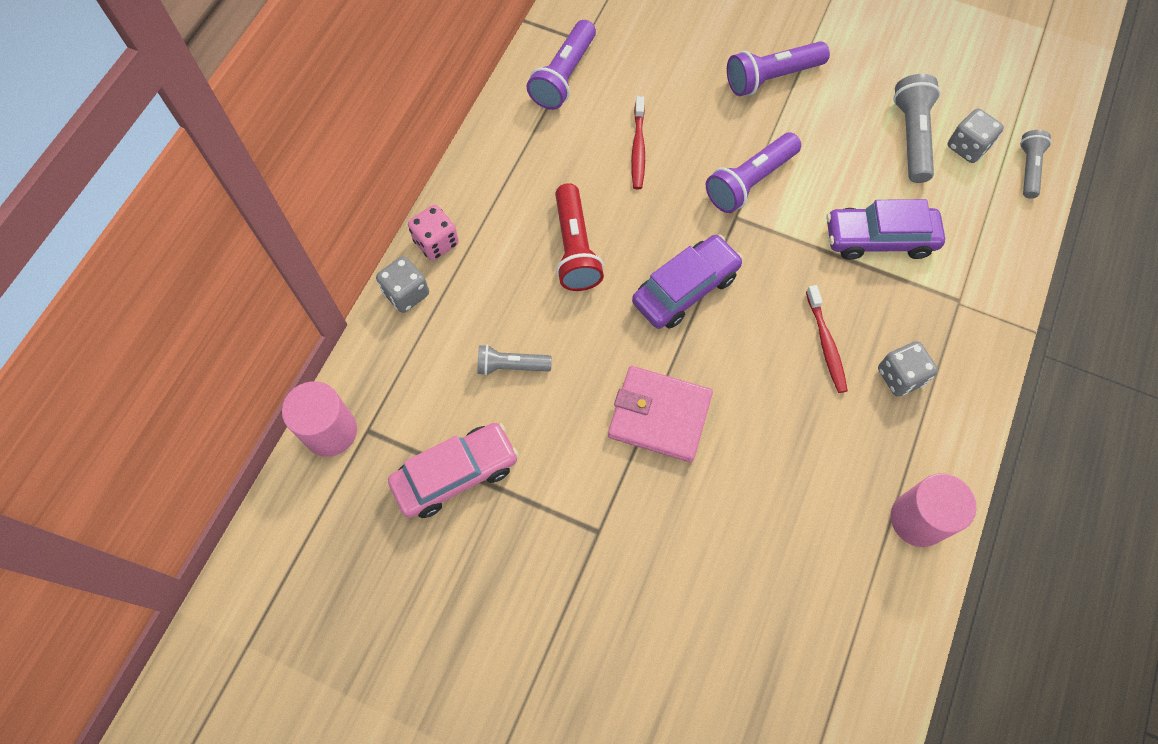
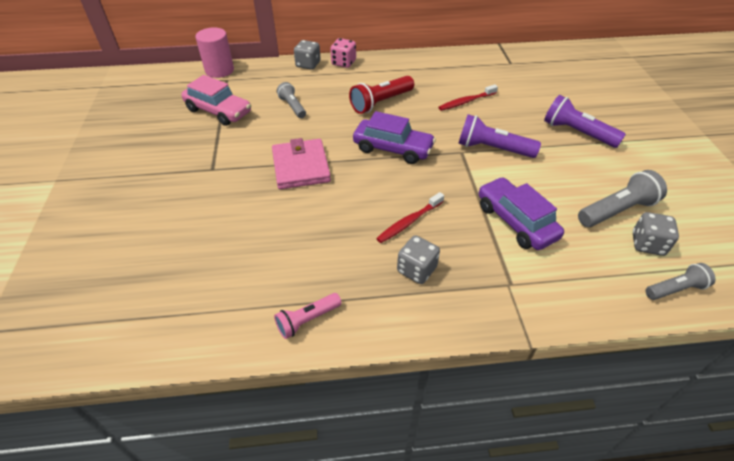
camera: 60 degrees right, 20 degrees down
(563, 76) = (481, 64): purple flashlight -> none
(918, 519) = (307, 320): pink cylinder -> pink flashlight

